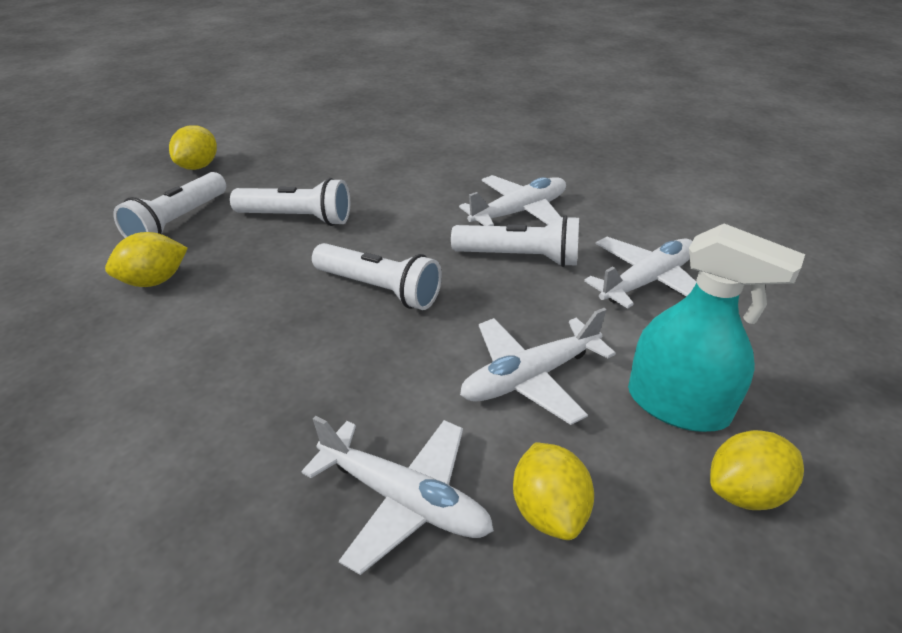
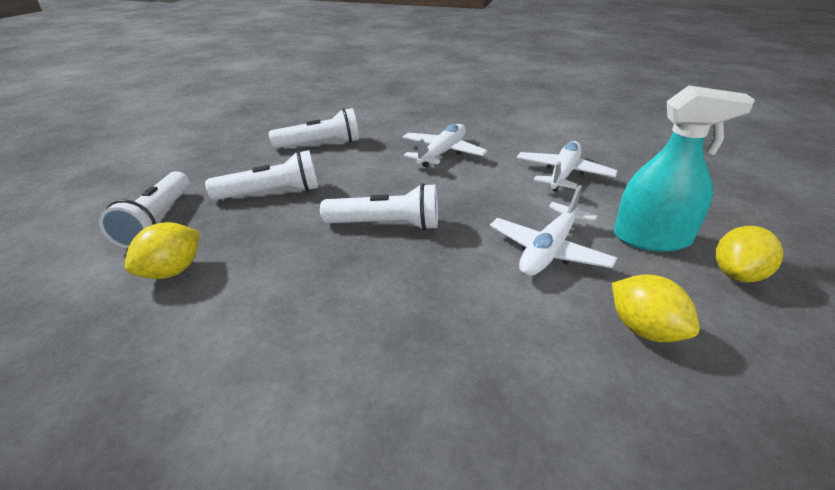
camera: 25 degrees left, 5 degrees down
(198, 166) = (142, 176): yellow lemon -> none
(404, 499) = (543, 362): white plane -> none
(519, 257) = (469, 180): white flashlight -> white flashlight (320, 144)

